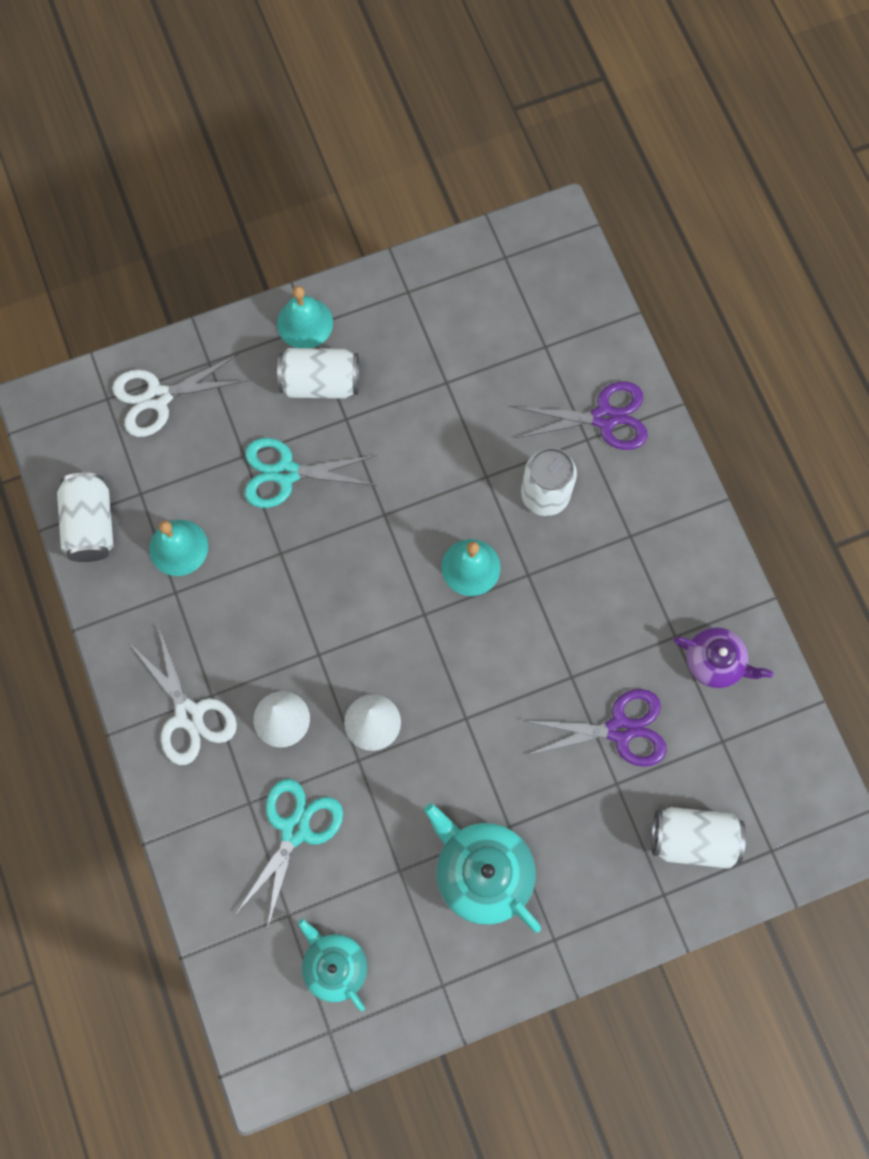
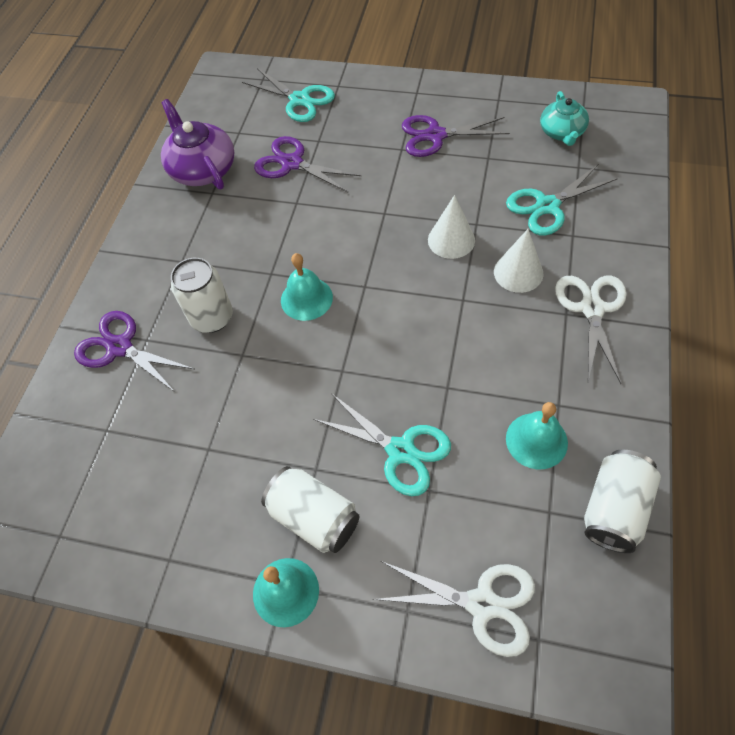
camera: 140 degrees left, 15 degrees down
(482, 872) = (435, 136): turquoise teapot -> purple scissors
(692, 839) = (299, 100): white can -> turquoise scissors
(715, 662) = (202, 169): purple teapot -> purple teapot, size x1.54

